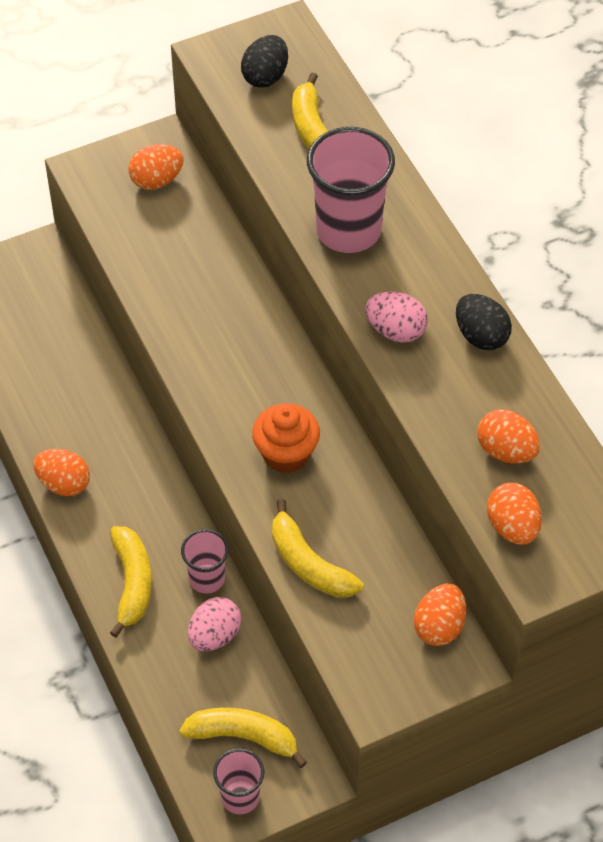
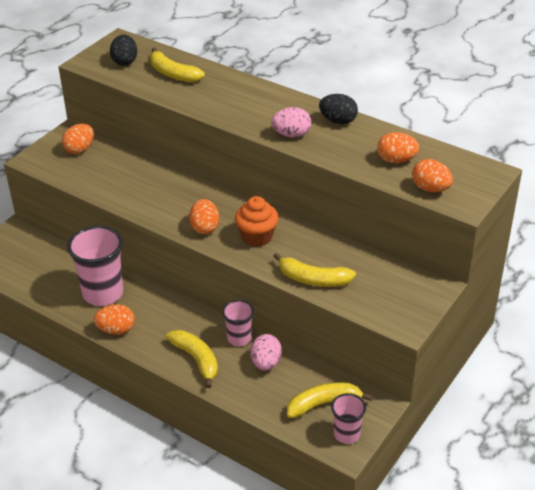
camera: 30 degrees left, 15 degrees down
(348, 230) = (227, 105): pink cup -> pink cup (103, 293)
(439, 626) = (408, 276): orange egg -> orange egg (205, 228)

